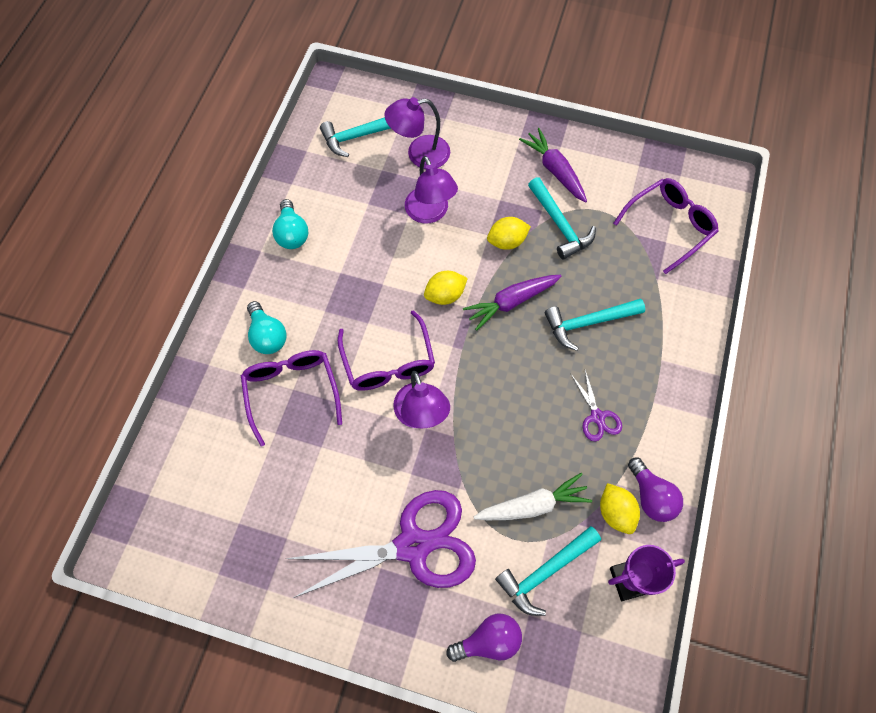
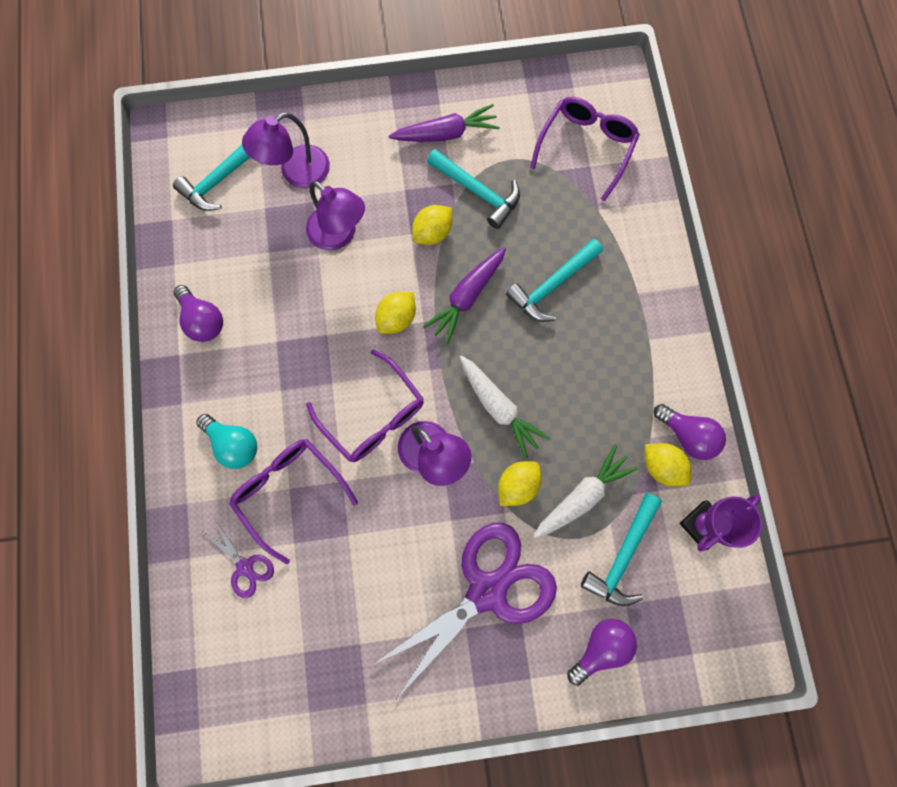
camera: 25 degrees left, 10 degrees up
(292, 234) = (203, 320): turquoise light bulb -> purple light bulb
(481, 471) = (517, 485): none -> yellow lemon
(495, 400) = (498, 407): none -> white carrot
(555, 170) = (446, 133): purple carrot -> purple carrot turned 135 degrees clockwise
(597, 417) = (603, 379): purple scissors -> purple scissors (245, 567)

